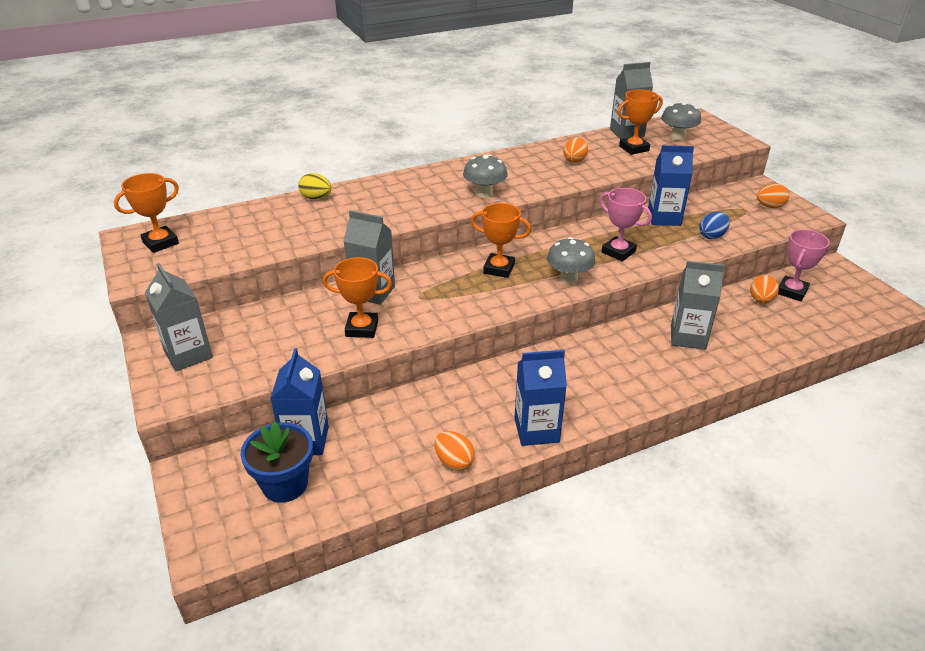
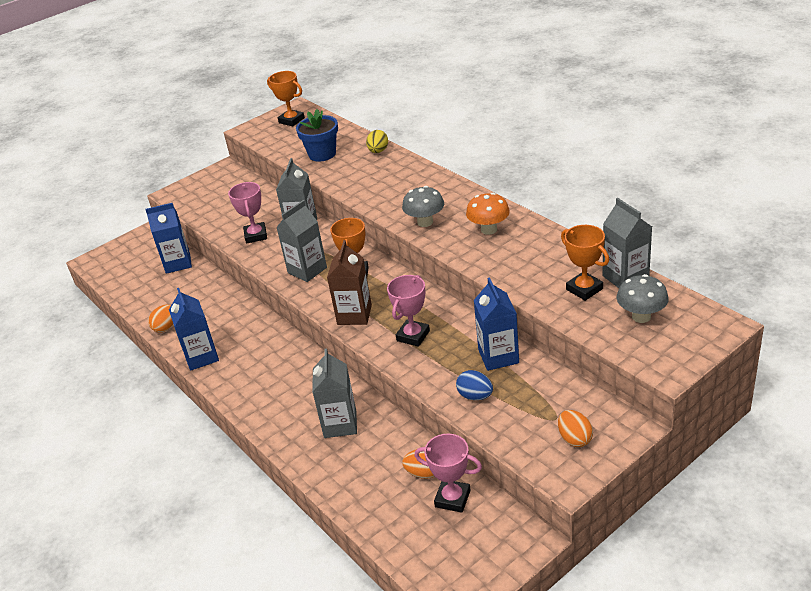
camera: 80 degrees right, 0 degrees up
(188, 354) = (213, 184): grey carton -> grey carton (307, 270)
(285, 484) = (141, 268): blue flower pot -> blue flower pot (322, 154)
(362, 328) = (256, 235): orange trophy -> pink trophy
(522, 168) = (489, 229): none -> orange mushroom
(568, 279) = (354, 315): grey mushroom -> brown carton
(574, 161) = (523, 256): orange egg -> none

